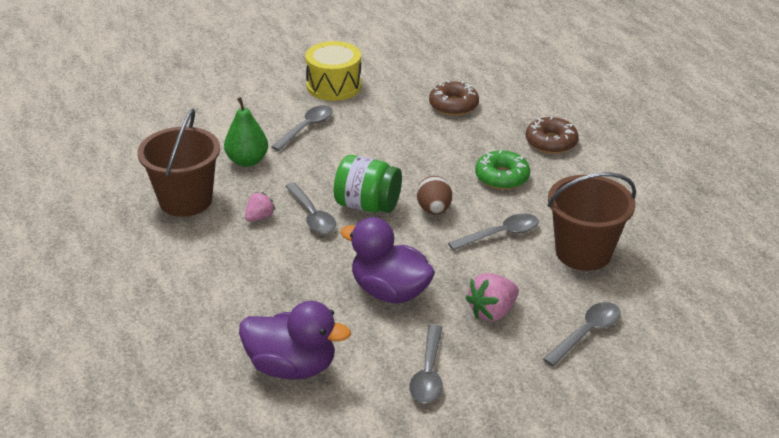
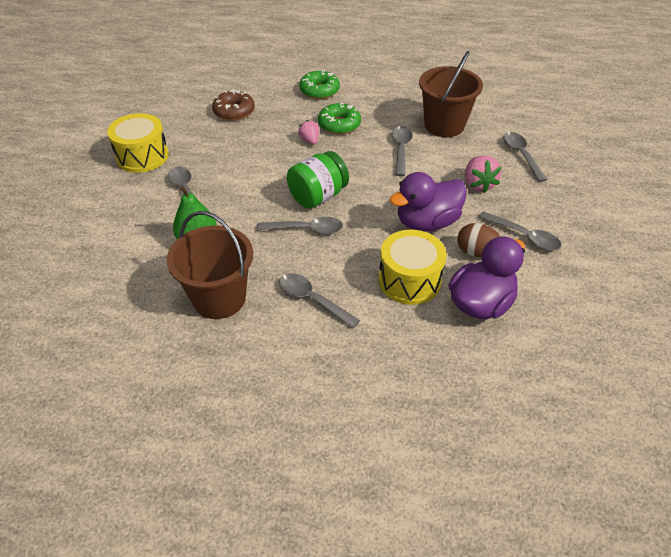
camera: 60 degrees left, 10 degrees up
(220, 253) = (312, 300): none -> grey spoon
(259, 217) = (283, 259): pink strawberry -> pink strawberry (310, 140)
(290, 306) = (409, 280): none -> yellow drum
(434, 210) = (350, 167): brown egg -> brown egg (476, 252)
(551, 142) = (319, 90): brown donut -> green donut

